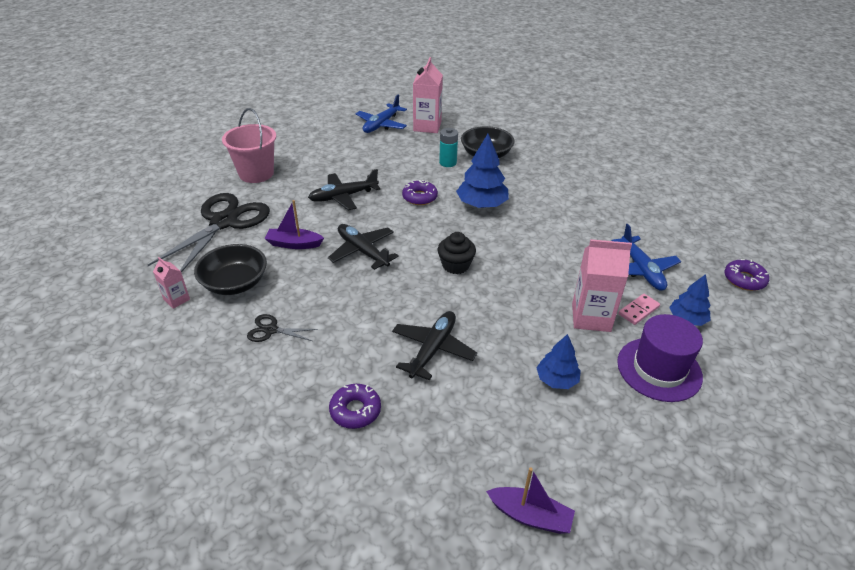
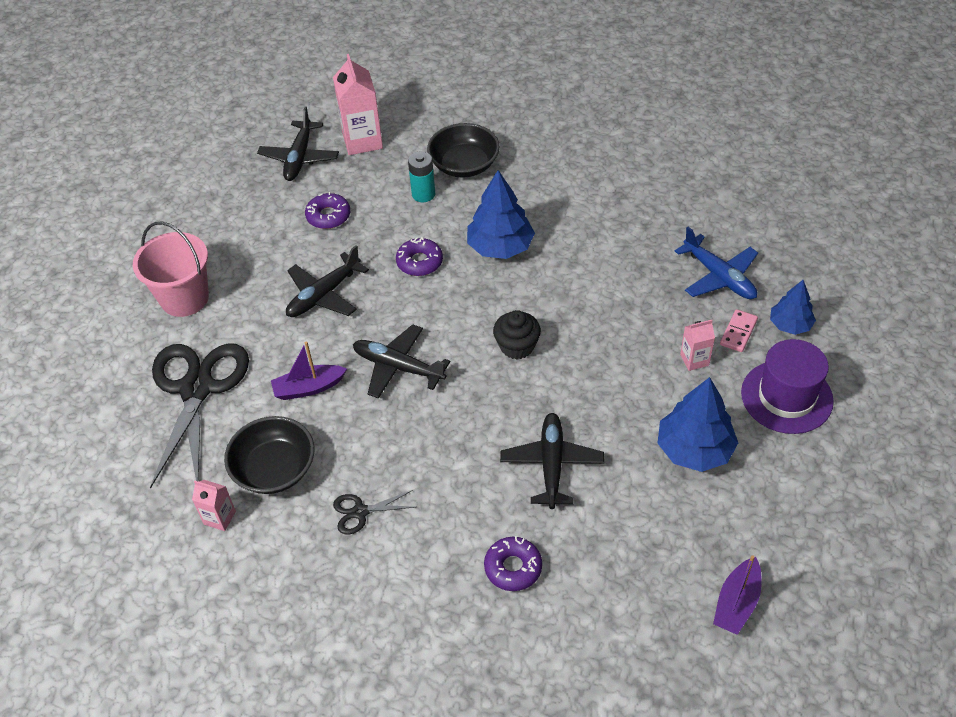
camera: 20 degrees left, 10 degrees up
(381, 124) = (299, 158): blue plane -> black plane
(530, 516) = (736, 603): purple boat -> purple boat turned 120 degrees clockwise
(556, 379) = (694, 449): blue tree -> blue tree, size x1.63
(591, 317) = (694, 360): pink carton -> pink carton, size x0.53
(744, 279) = (827, 251): purple donut -> purple donut (328, 216)

